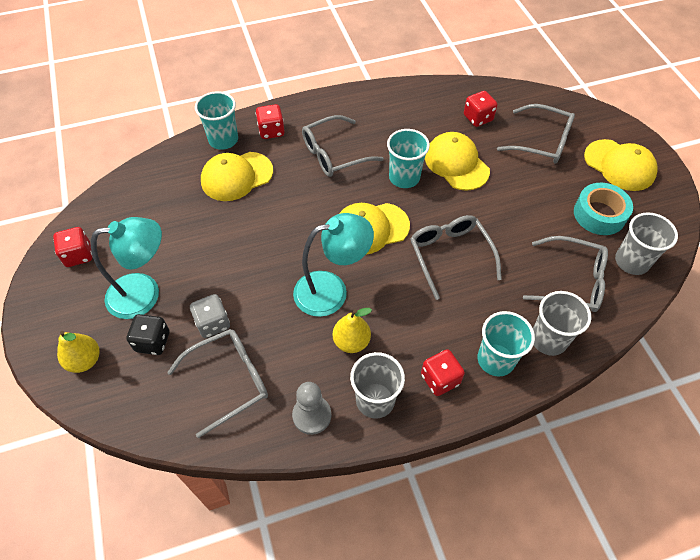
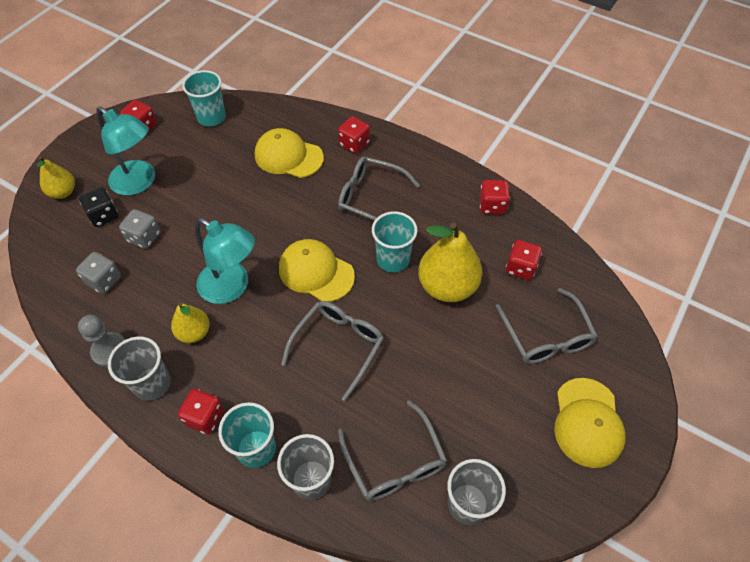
camera: 50 degrees right, 0 degrees up
(223, 140) = (316, 124): turquoise cup -> turquoise cup (211, 117)
(229, 380) = (104, 280): grey glasses -> grey dice
(412, 97) = (492, 205): none -> red dice
(456, 164) = (447, 286): yellow cap -> yellow pear
(599, 214) = (501, 440): turquoise tape -> none

